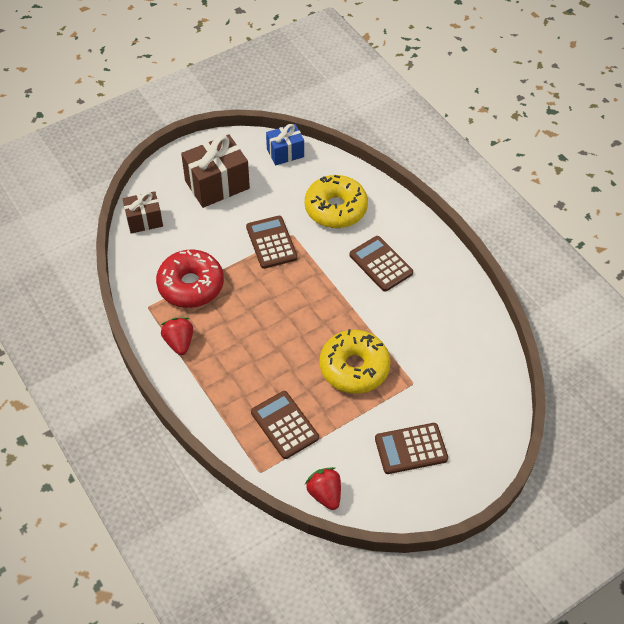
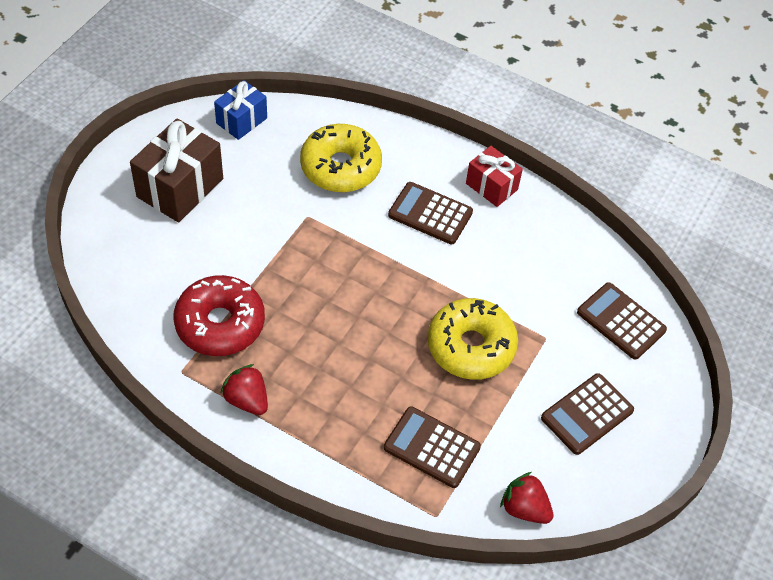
camera: 30 degrees left, 0 degrees up
(144, 220) = (113, 265): brown gift -> none
(271, 242) = (288, 235): brown calculator -> brown calculator (621, 321)
(438, 261) = (491, 186): none -> red gift

